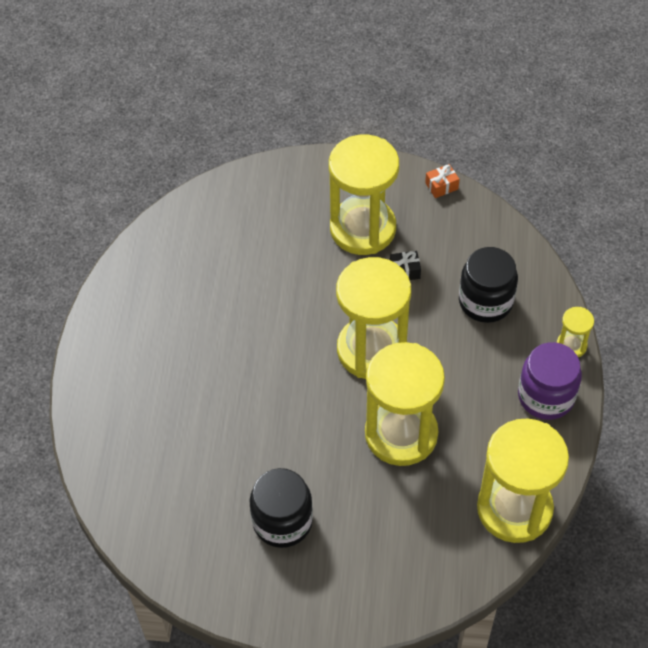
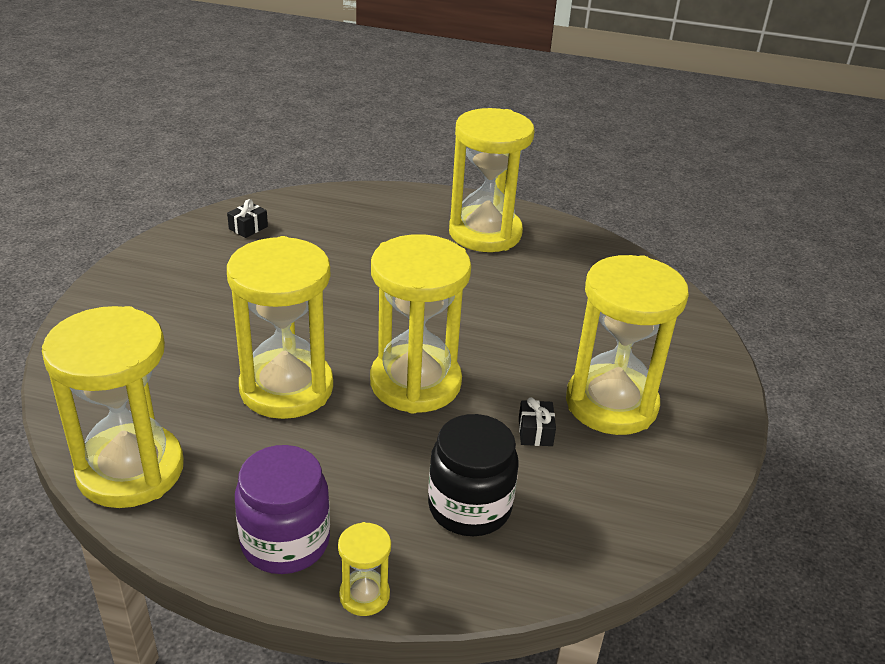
camera: 95 degrees right, 20 degrees down
(144, 328) = (485, 233): none -> yellow hourglass
(173, 530) = (248, 228): none -> black gift
(282, 521) = (221, 289): black jar -> none
(441, 186) = (692, 498): orange gift -> none

